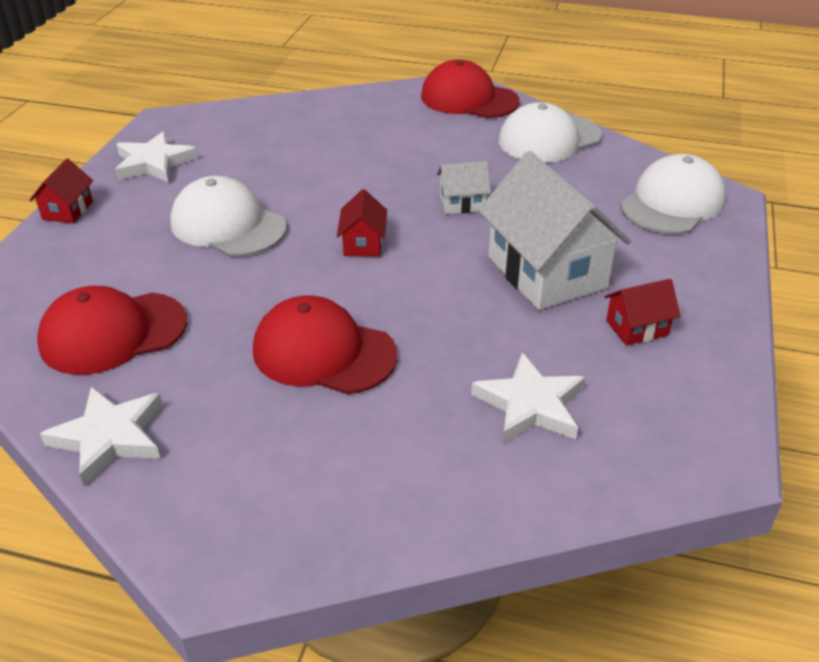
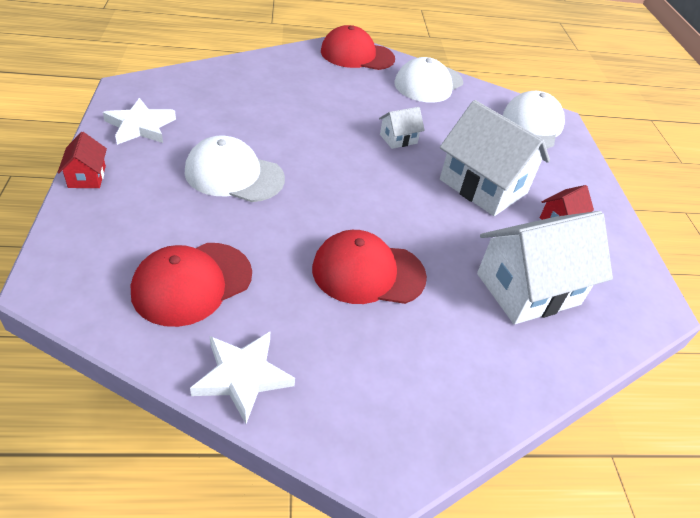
camera: 25 degrees left, 5 degrees up
(363, 243) = (346, 179): red house -> none
(530, 405) = (528, 289): white star -> white house

